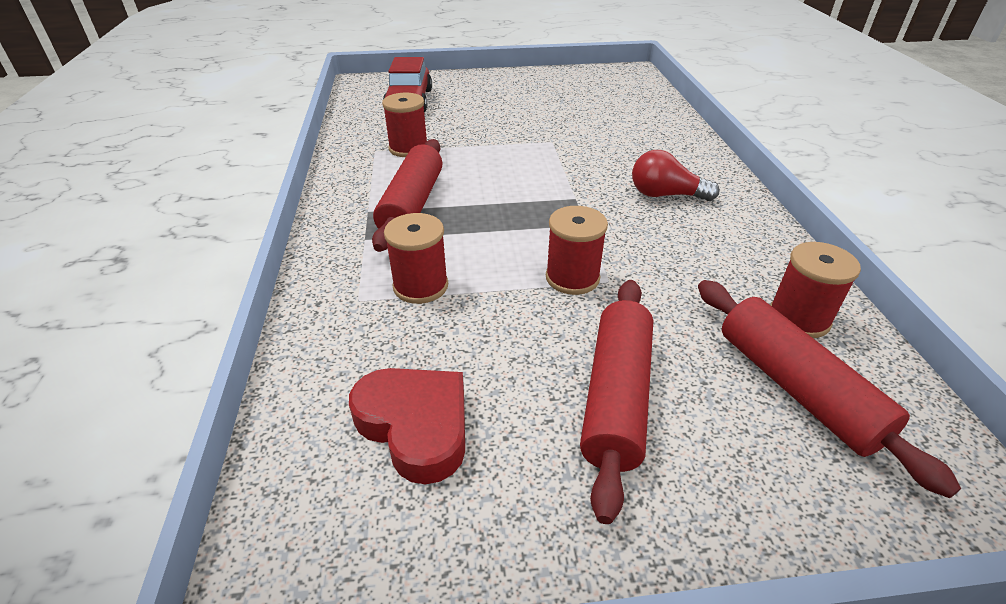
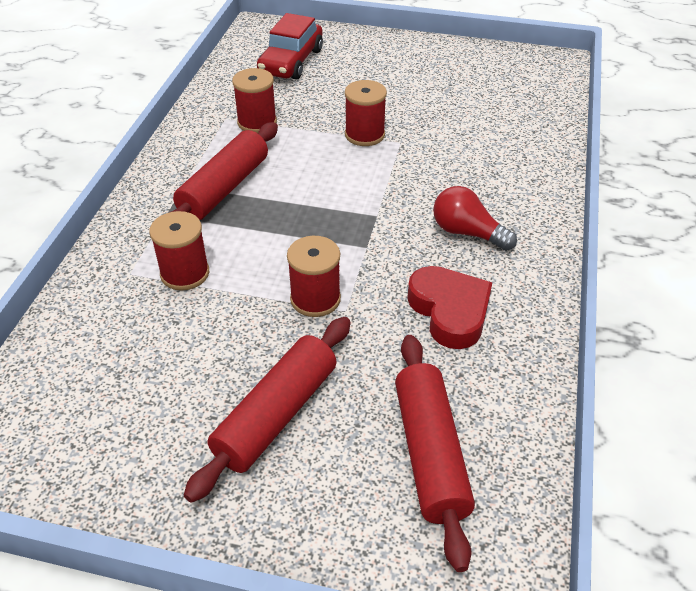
camera: 20 degrees right, 5 degrees up
(416, 426) = (115, 391): red heart -> red heart (450, 311)
(798, 318) = (488, 393): red spool -> red spool (364, 135)

